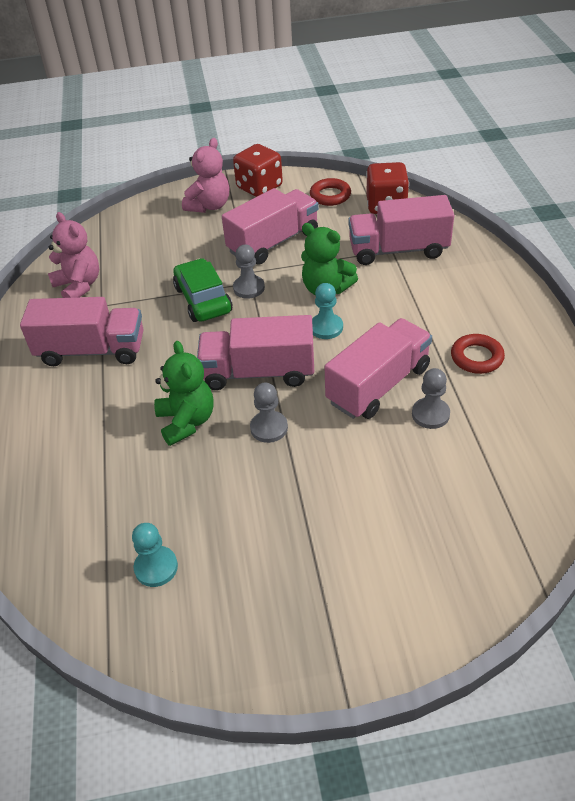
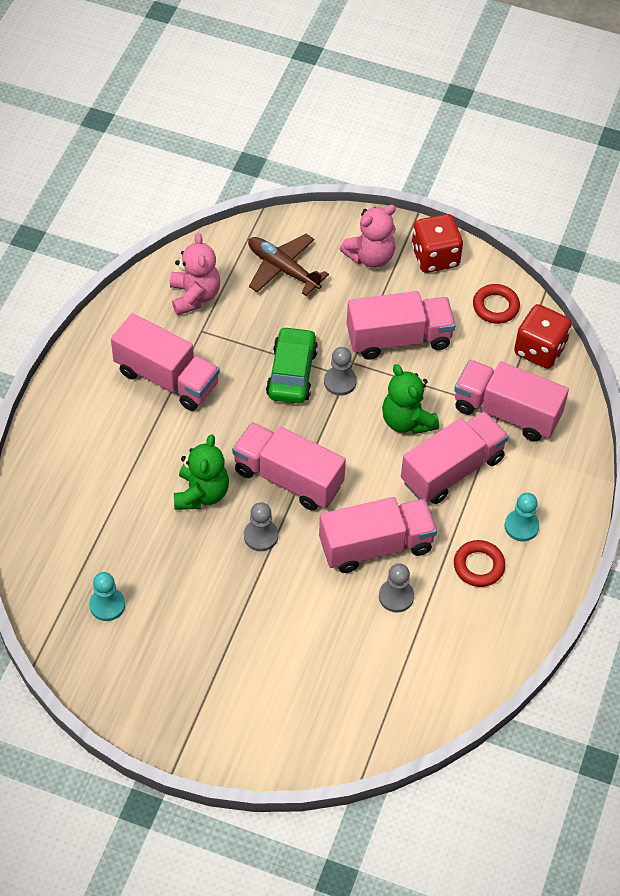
camera: 25 degrees right, 10 degrees up
(143, 240) = (282, 269): none -> brown plane
(326, 327) = (376, 463): turquoise pawn -> turquoise pawn (521, 526)
(392, 303) = (452, 470): none -> pink truck

